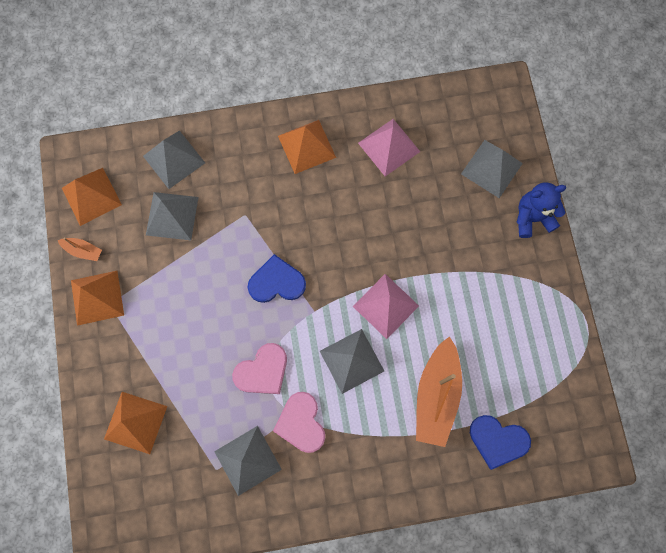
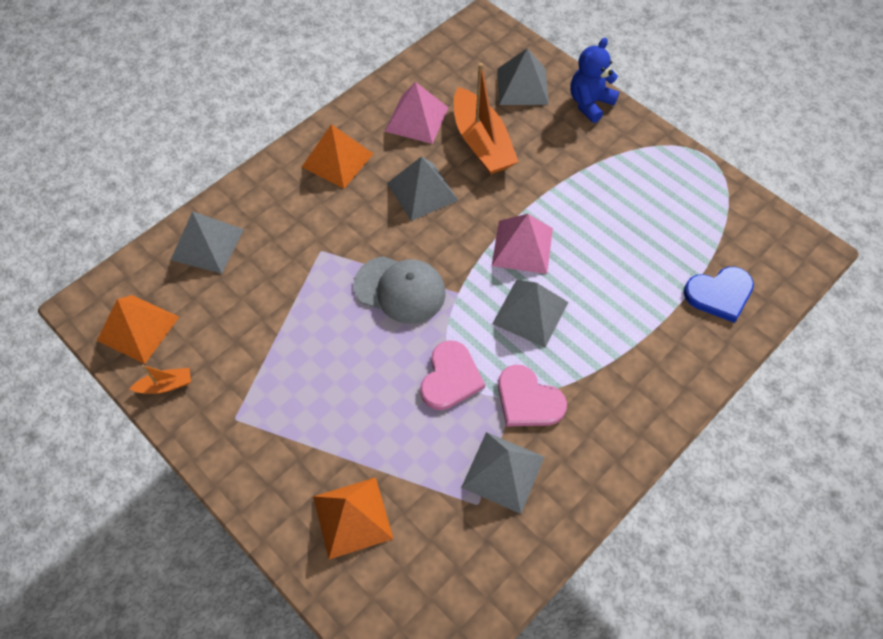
camera: 35 degrees left, 15 degrees down
(97, 297) = (215, 421): orange pyramid -> none
(172, 216) = (243, 295): grey pyramid -> grey pyramid (422, 191)
(276, 282) = (400, 289): blue heart -> grey cap
(436, 395) = (633, 292): orange boat -> orange boat (481, 143)

